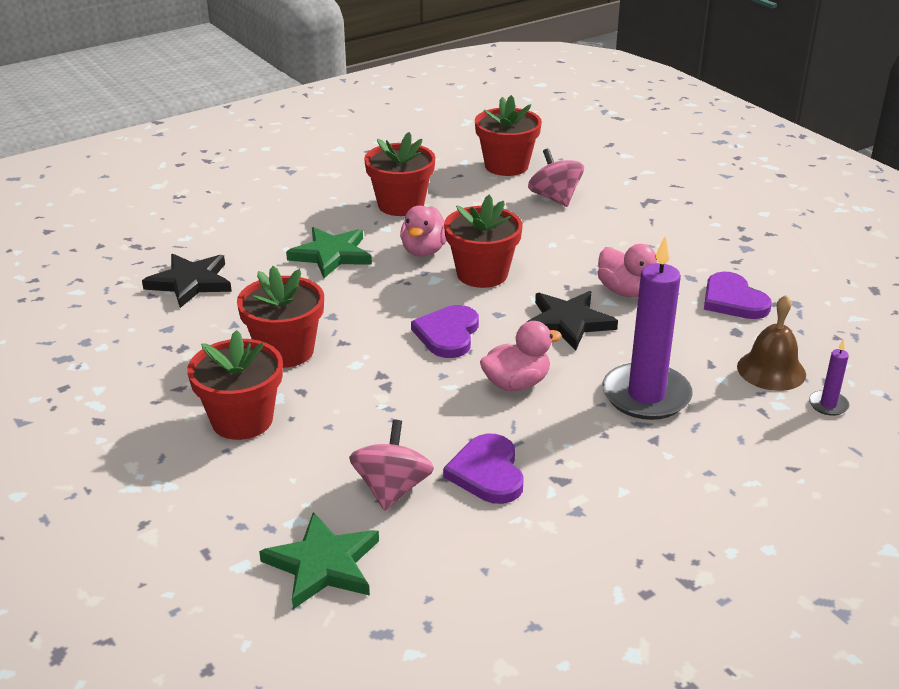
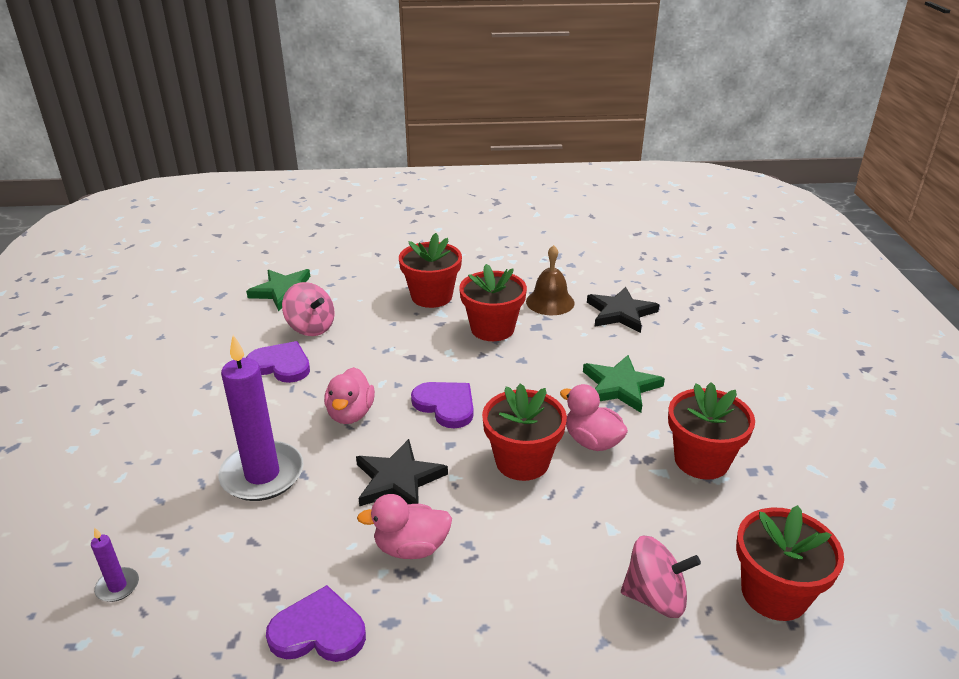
camera: 120 degrees right, 0 degrees up
(771, 370) = (198, 579): brown bell -> brown bell (550, 302)

